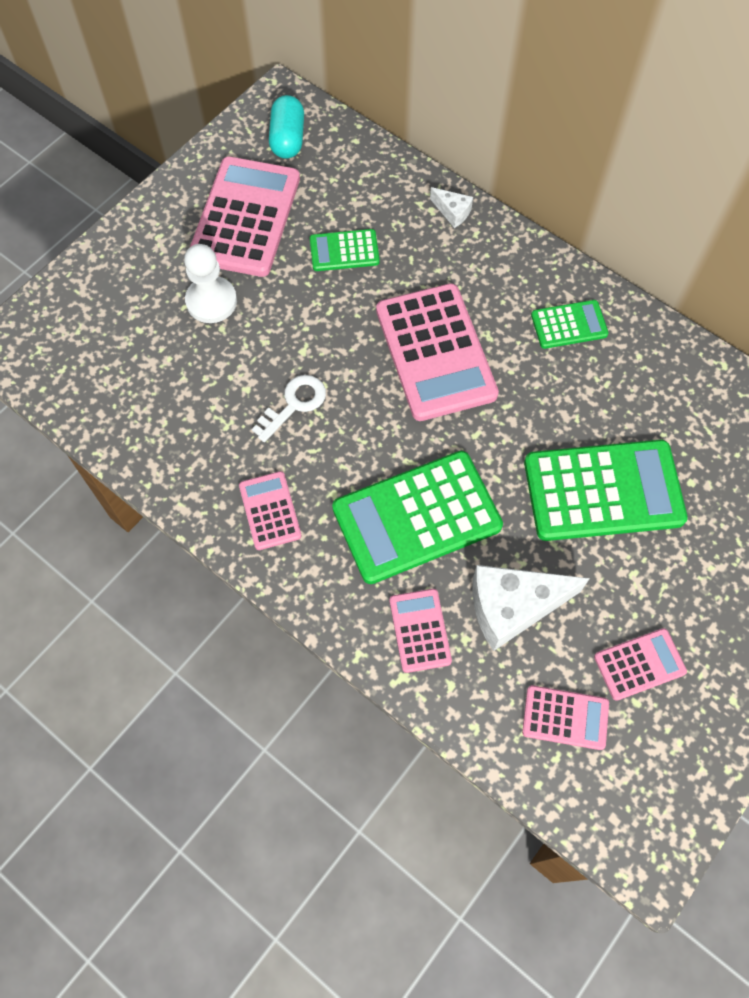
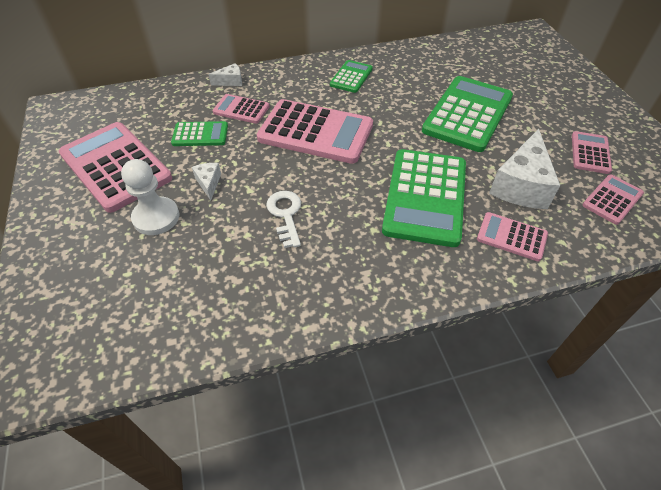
camera: 55 degrees left, 15 degrees down
(270, 511) = (358, 271): pink calculator -> pink calculator (241, 109)
(284, 310) = (208, 183): none -> white cheese
(287, 139) = (88, 119): turquoise capsule -> none
(344, 251) = (200, 135): green calculator -> green calculator turned 120 degrees counterclockwise

